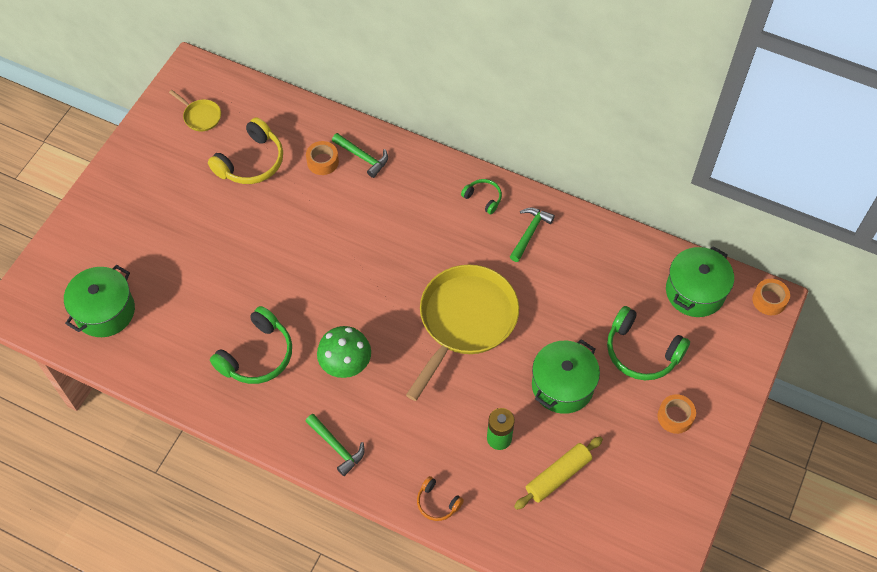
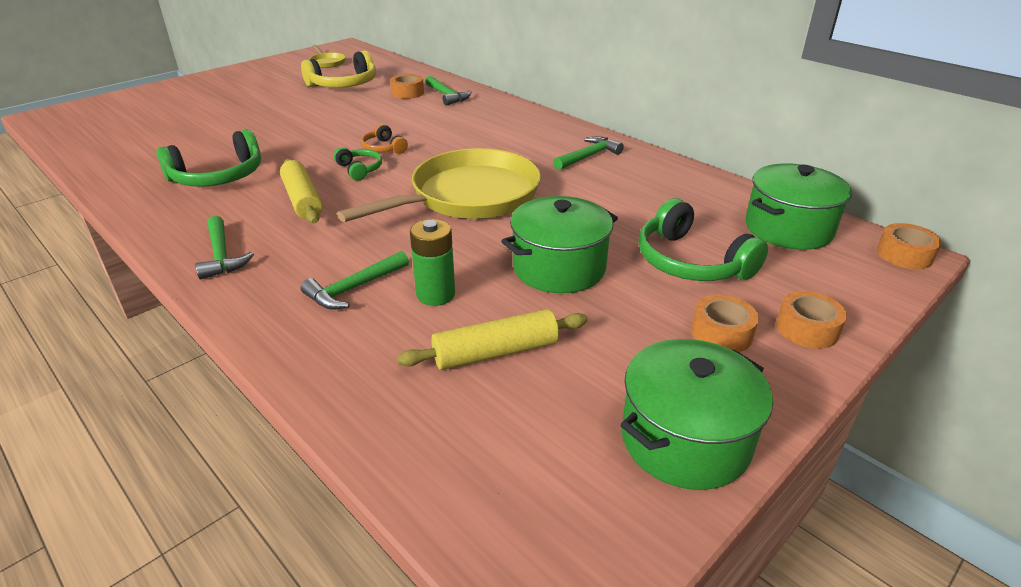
camera: 20 degrees right, 25 degrees down
(105, 311) = (117, 129): green pot -> green pot (685, 439)
(346, 365) = (302, 200): green mushroom -> yellow rolling pin
(437, 503) = (294, 336): orange headphones -> orange headphones (383, 148)
(446, 449) = (354, 288): none -> green hammer
(483, 198) = (550, 131): green headphones -> green headphones (360, 169)
(720, 397) = (807, 329): none -> orange tape

